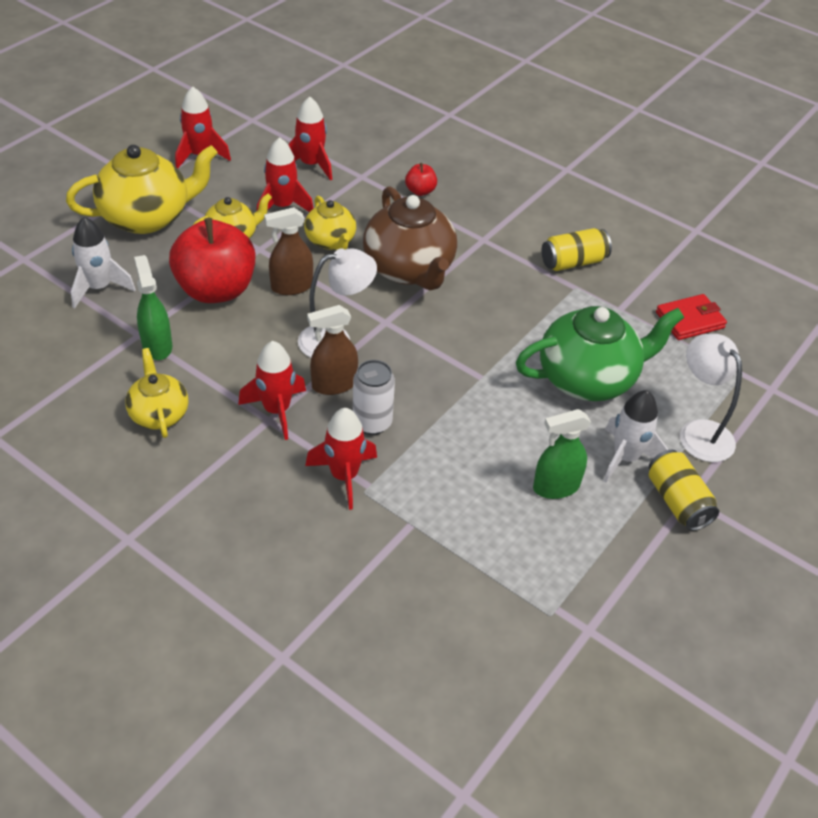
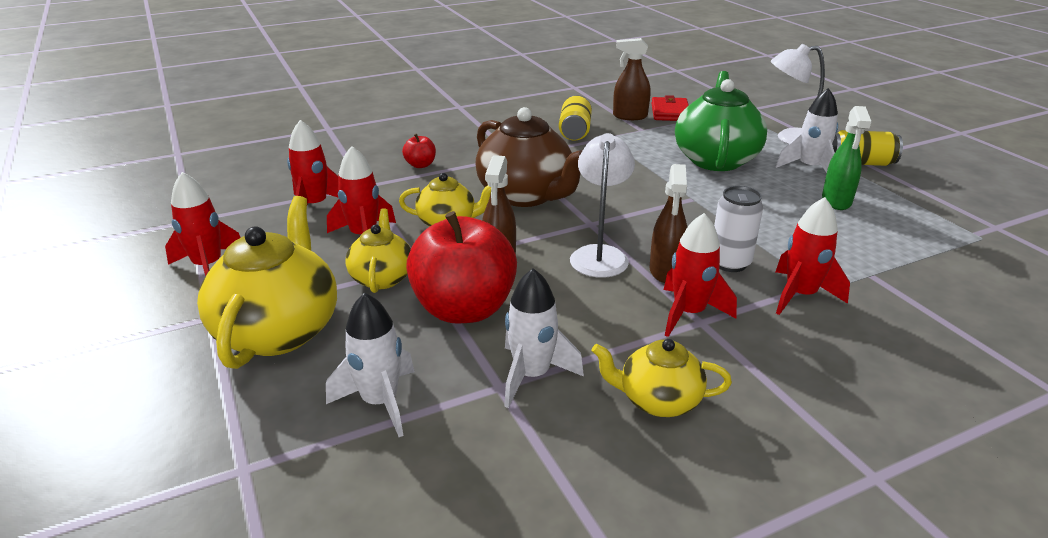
camera: 60 degrees left, 15 degrees down
(157, 346) = (532, 375): green spray bottle -> white rocket
(409, 269) = (526, 195): brown teapot -> brown teapot turned 45 degrees clockwise
(649, 291) = (629, 116): none -> brown spray bottle

